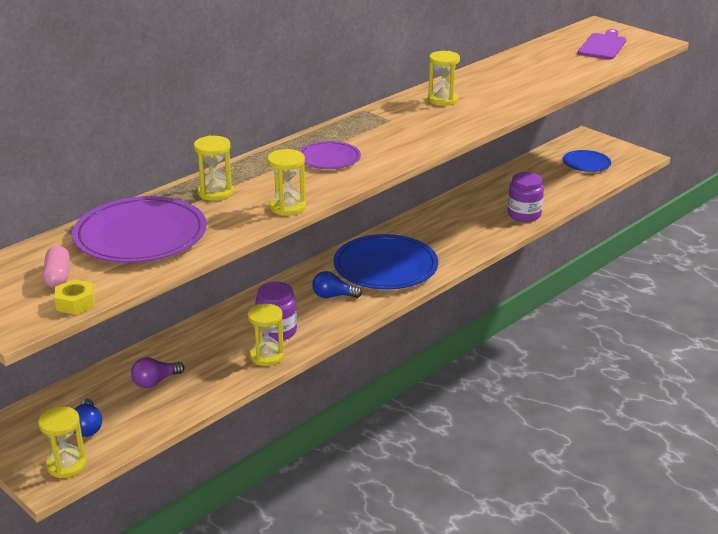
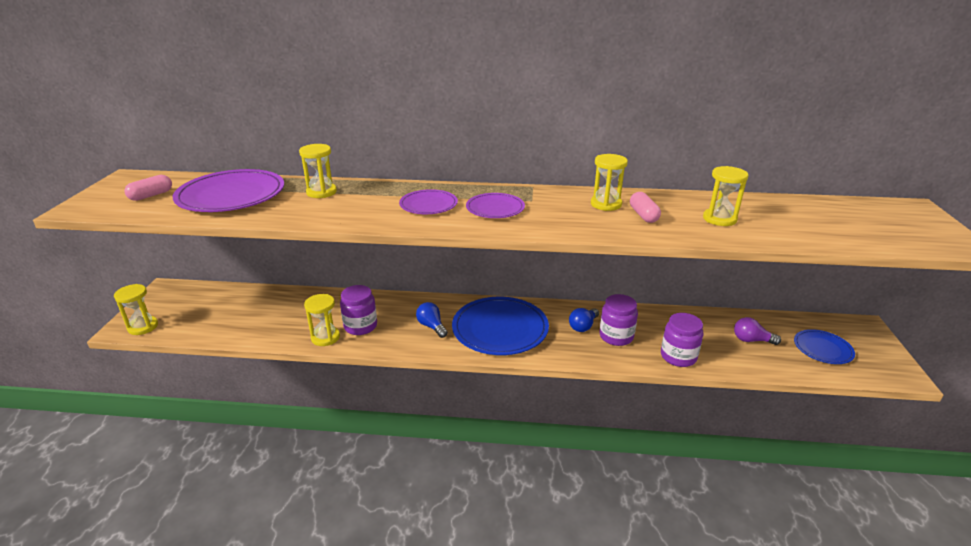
camera: 50 degrees right, 0 degrees up
(75, 303) = (116, 212): yellow nut -> none
(87, 427) = (189, 314): blue light bulb -> blue light bulb (583, 326)
(155, 382) = (257, 312): purple light bulb -> purple light bulb (751, 340)
(287, 207) = (327, 220): yellow hourglass -> yellow hourglass (719, 219)
(381, 137) = (495, 208): none -> purple plate
(468, 224) = (616, 336): none -> purple jar
(481, 97) = (643, 215): none -> pink capsule
(603, 46) = (876, 225): purple cutting board -> none

